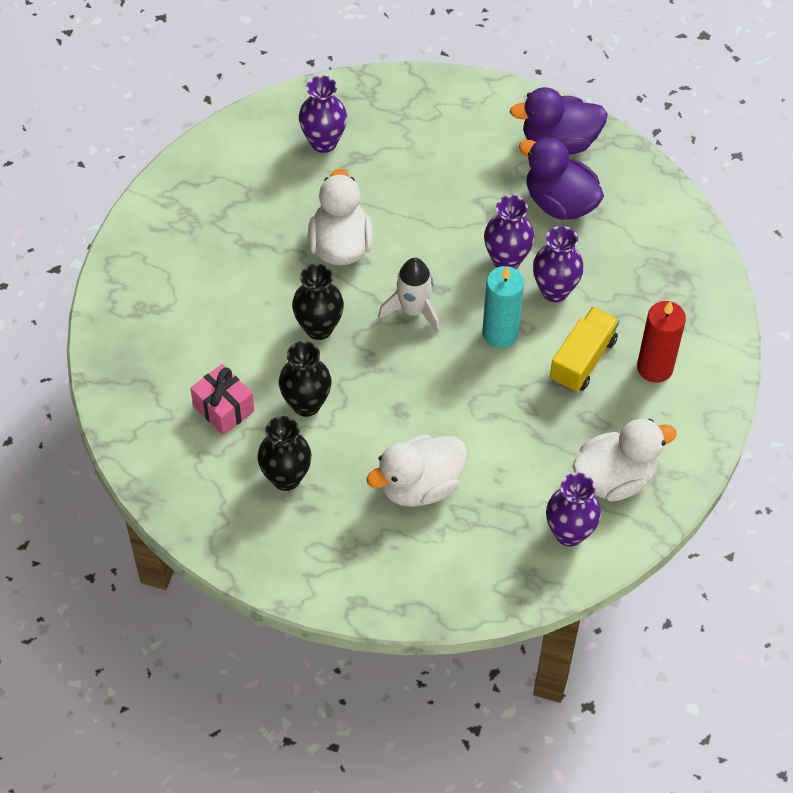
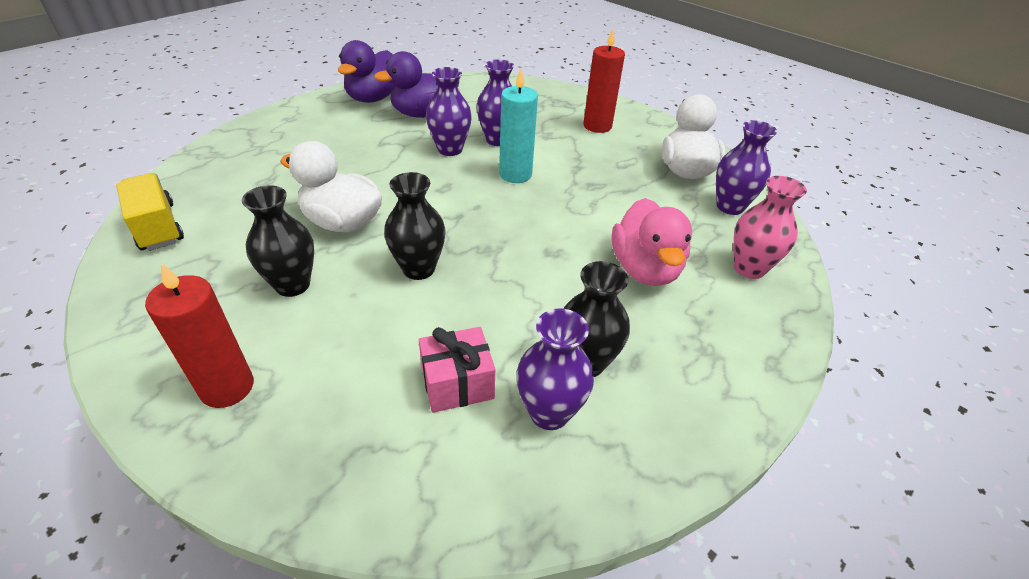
camera: 65 degrees left, 15 degrees down
(150, 287) = (227, 387): none -> red candle
(306, 404) = (502, 311): black vase -> black vase (292, 285)
(323, 142) = (224, 193): purple vase -> purple vase (549, 412)
(413, 310) = (453, 207): white rocket -> none
(420, 485) = (645, 269): white duck -> pink duck
(473, 566) = (749, 268): none -> pink vase
(582, 360) = (569, 149): yellow truck -> yellow truck (158, 227)

